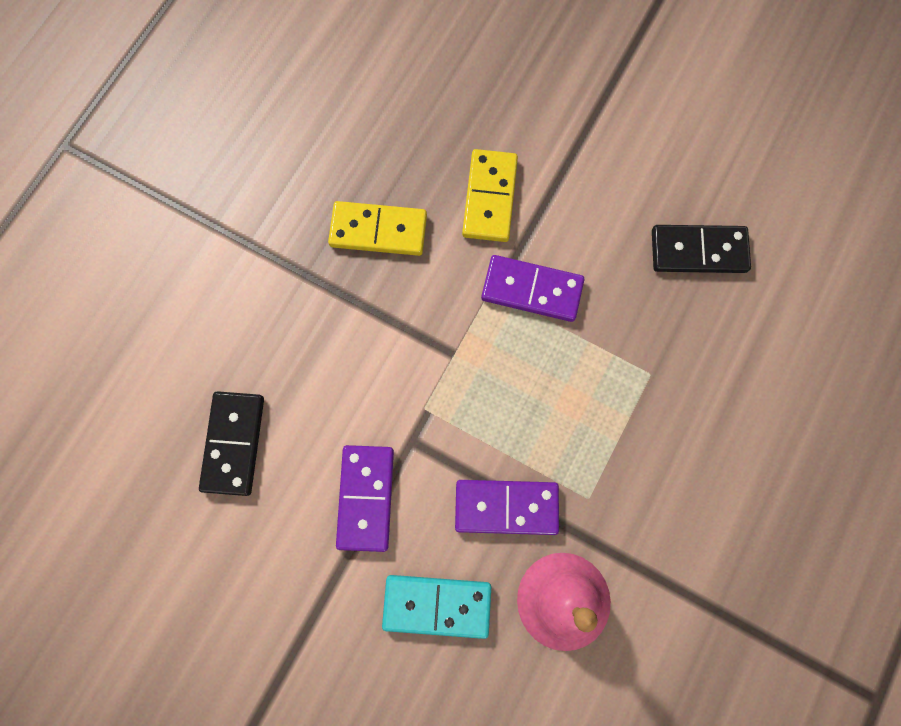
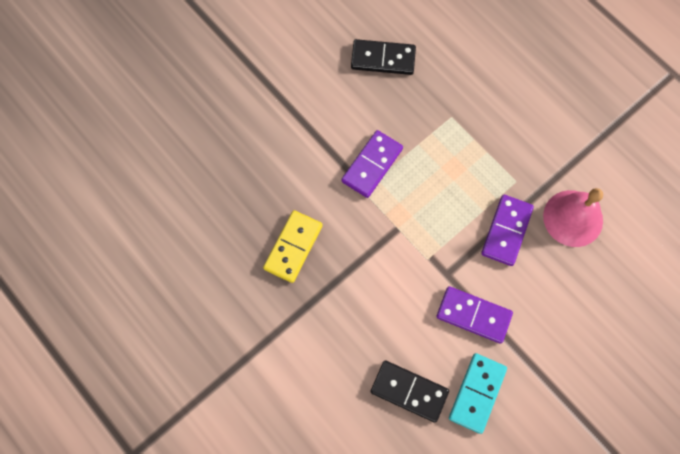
camera: 70 degrees left, 5 degrees down
(437, 605) = (554, 293): turquoise domino -> turquoise domino (477, 393)
(489, 198) = (298, 168): yellow domino -> none
(698, 250) = (383, 59): black domino -> black domino turned 75 degrees clockwise

